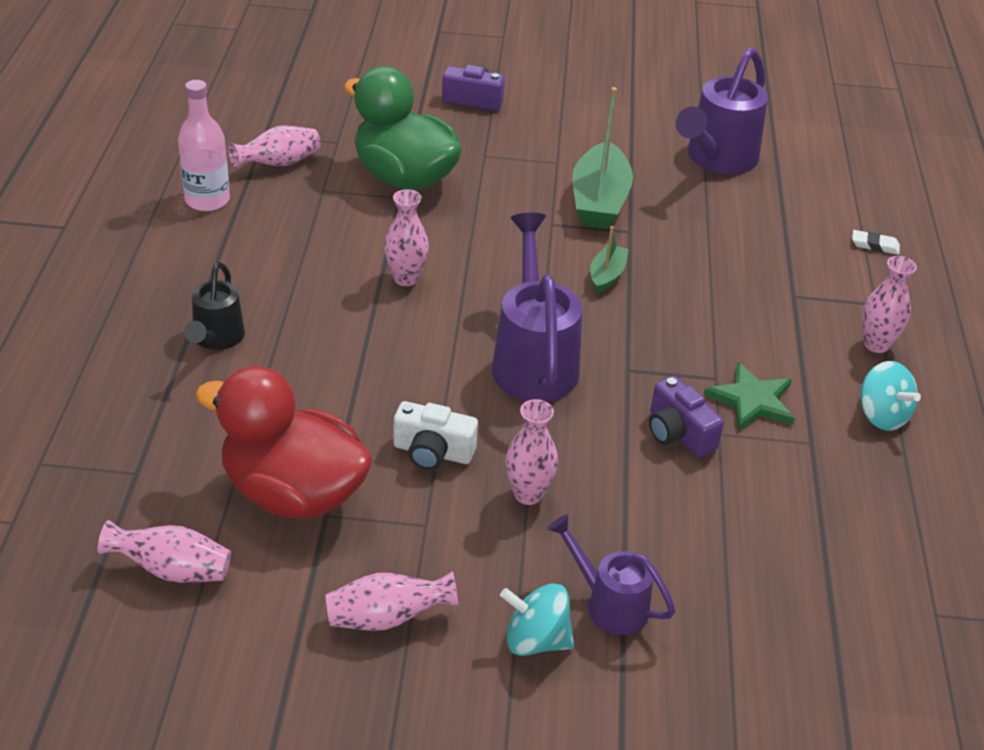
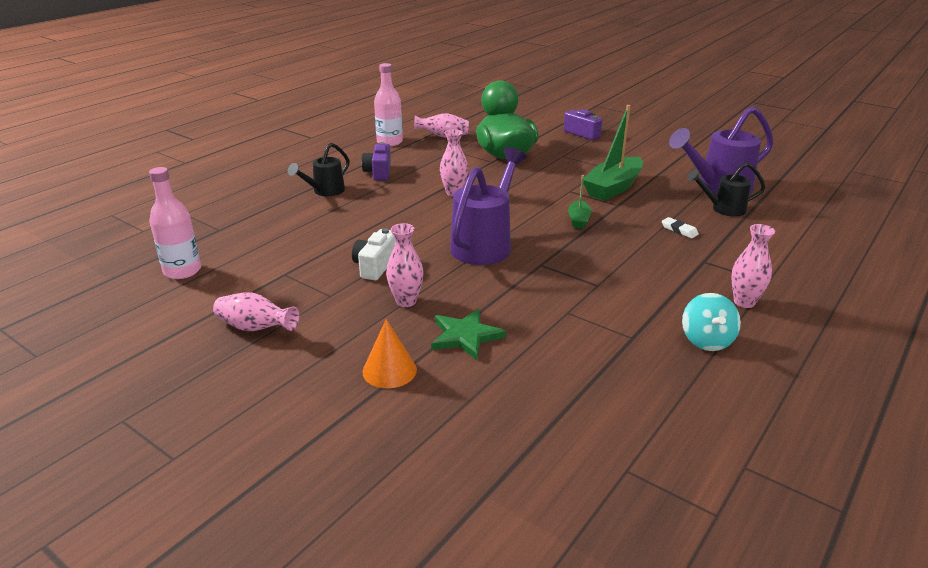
camera: 35 degrees right, 10 degrees down
(172, 570) = (182, 271): pink vase -> pink bottle
(293, 493) = (280, 260): red duck -> none
(432, 452) = (375, 266): white camera -> white camera turned 60 degrees clockwise
(536, 640) = (322, 370): turquoise spinning top -> none
(607, 275) = (578, 220): green boat -> green boat turned 135 degrees clockwise
(609, 604) = (389, 370): purple watering can -> orange cone
(678, 433) = (538, 303): purple camera -> purple camera (378, 172)
(751, 198) = (723, 209): none -> black watering can
(752, 400) = (611, 303): green star -> green star (465, 336)
(875, 245) = (799, 252): white eraser -> white eraser (679, 230)

